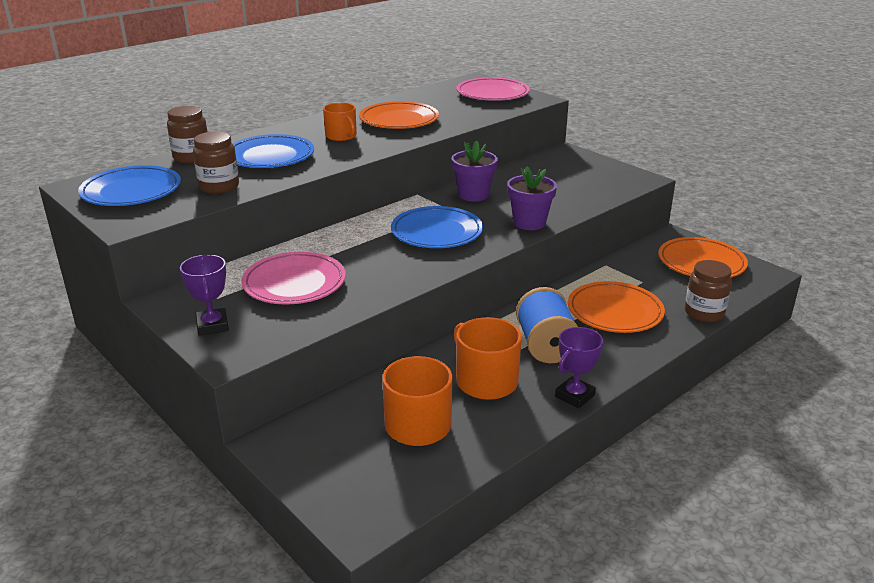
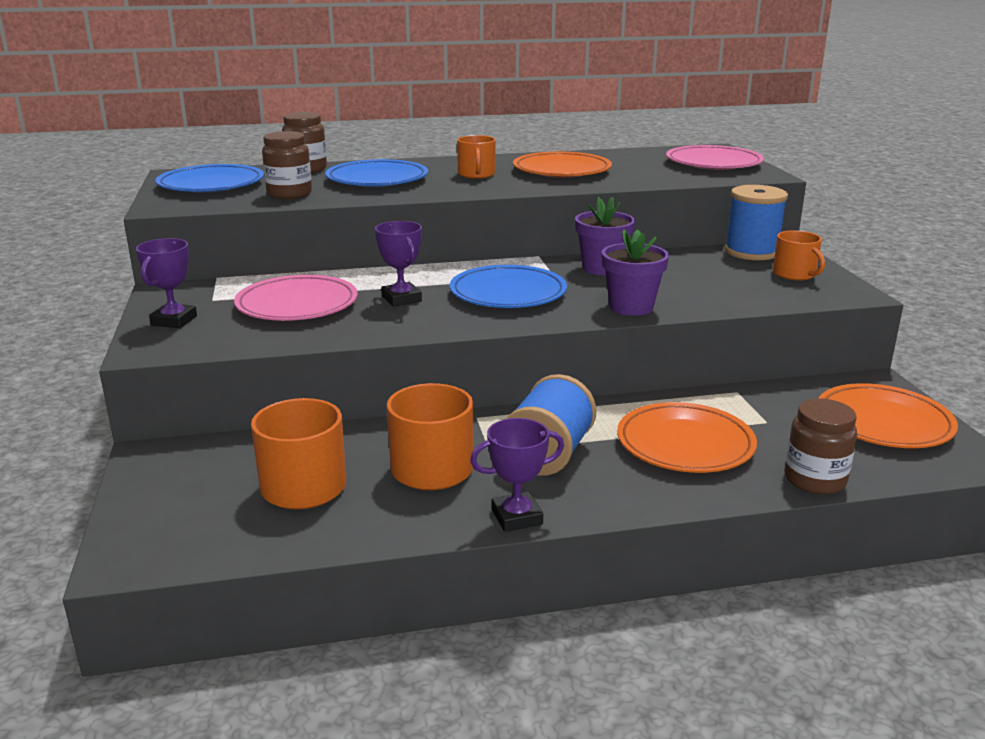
camera: 30 degrees right, 5 degrees down
(367, 257) = (401, 299): none -> purple trophy
(550, 159) = (751, 252): none -> blue spool
(595, 171) = (794, 274): none -> orange mug

